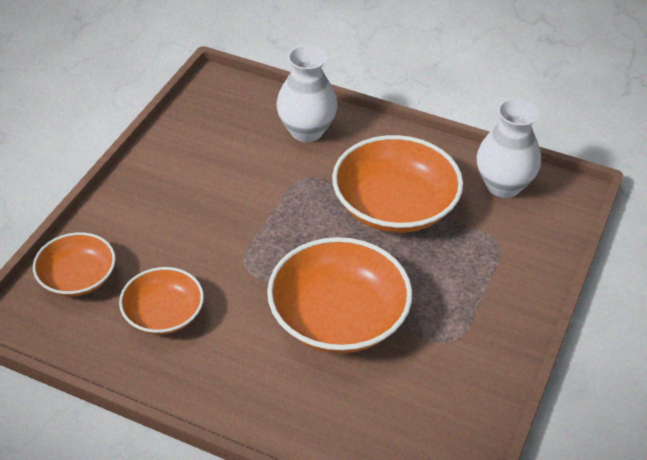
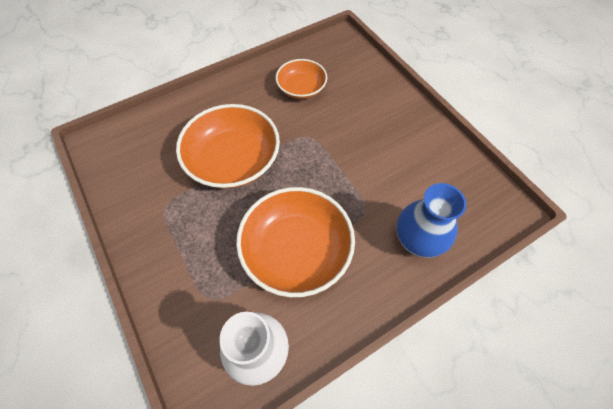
camera: 125 degrees right, 15 degrees up
(78, 277) = (354, 66): orange bowl -> none
(306, 131) = (417, 241): white vase -> blue vase

